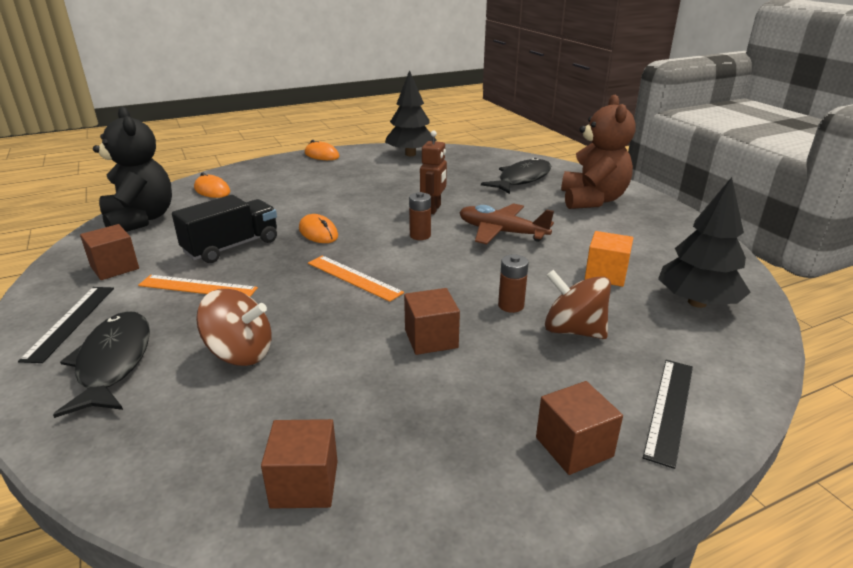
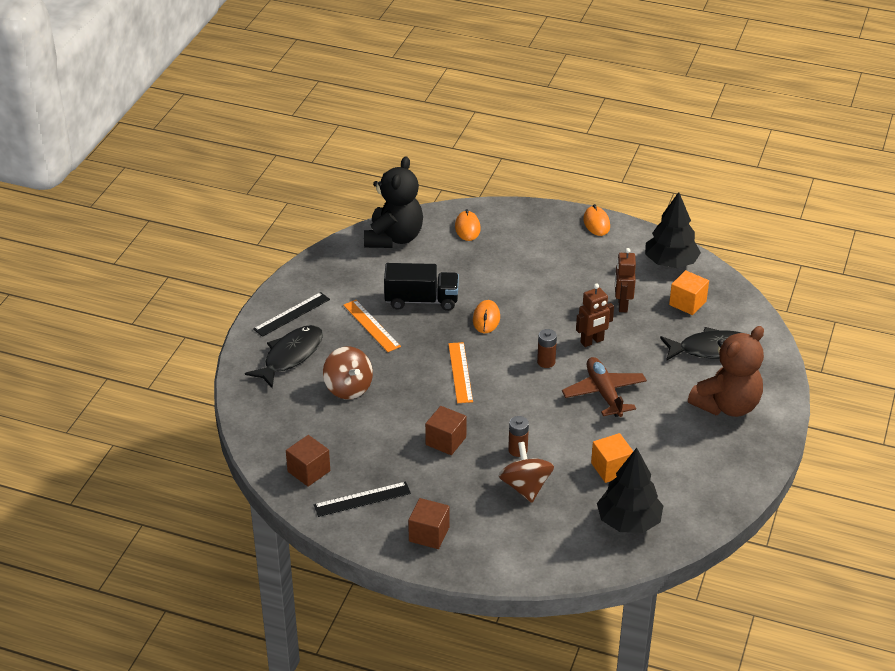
camera: 45 degrees right, 10 degrees up
(114, 267) = (343, 280): brown cube -> none
(417, 183) = (622, 305): none -> brown robot
(459, 166) = (687, 303): none -> orange cube
(669, 409) = (498, 552): black ruler -> black ruler (362, 499)

